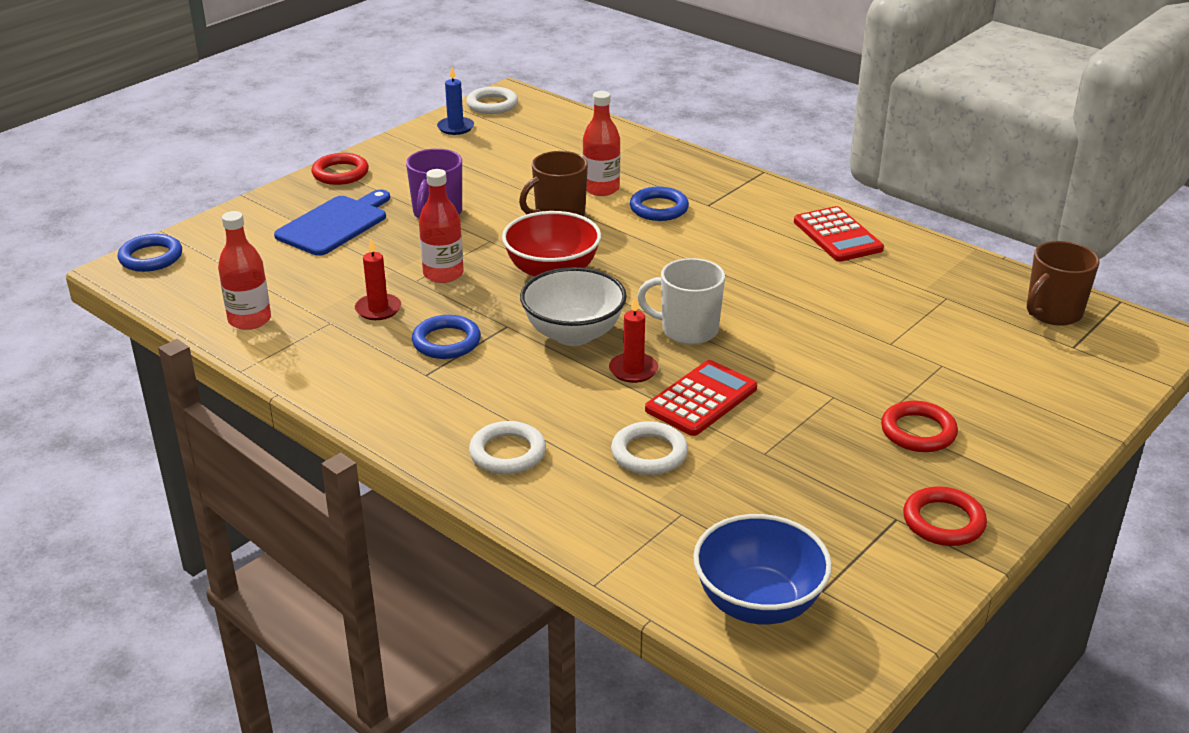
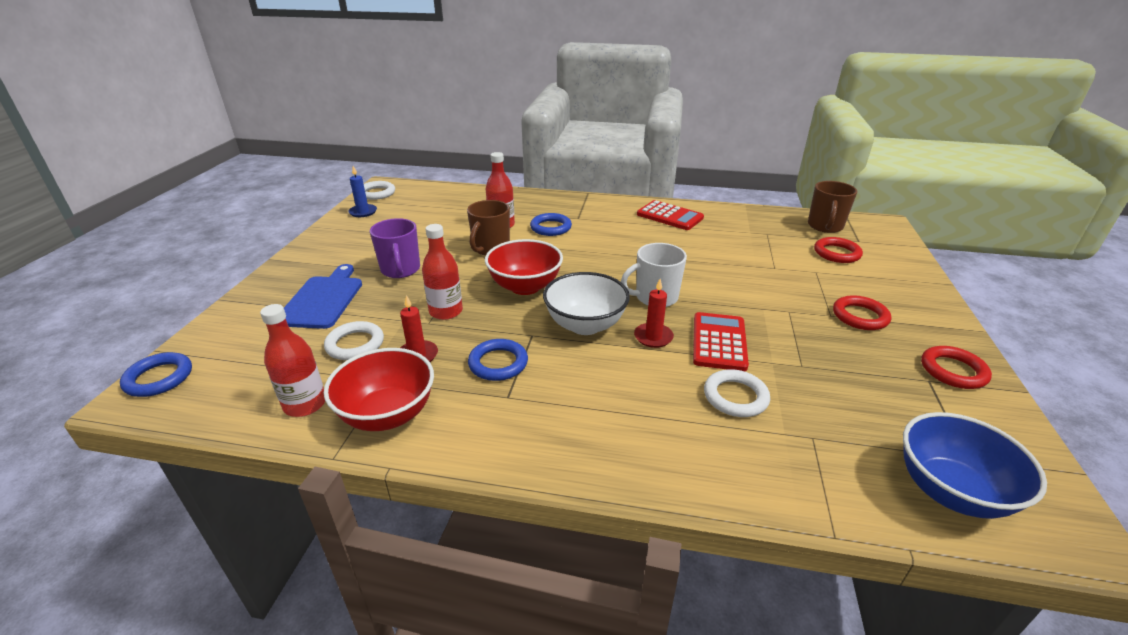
camera: 30 degrees left, 0 degrees up
(310, 352) = (388, 414): none -> red bowl
(340, 173) = (297, 262): red ring -> red ring (836, 253)
(507, 453) = (639, 441): white ring -> white ring (355, 344)

